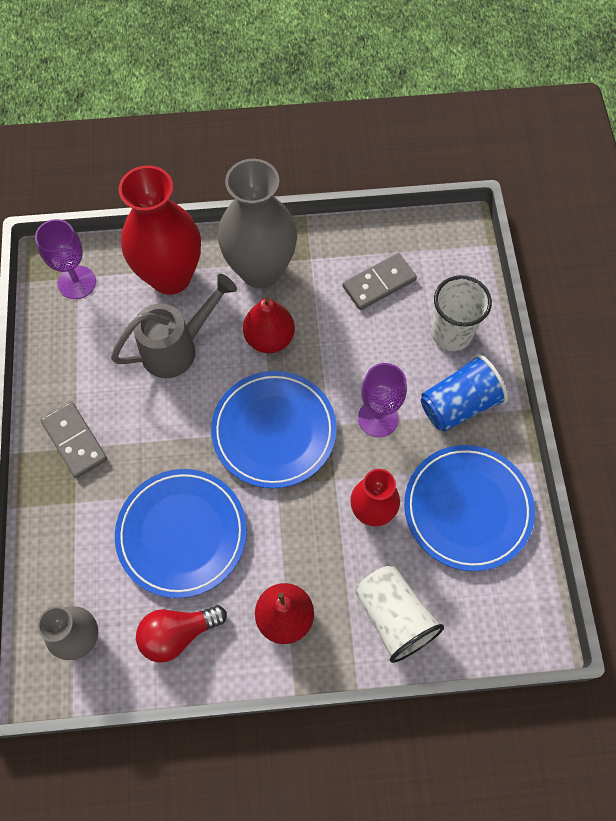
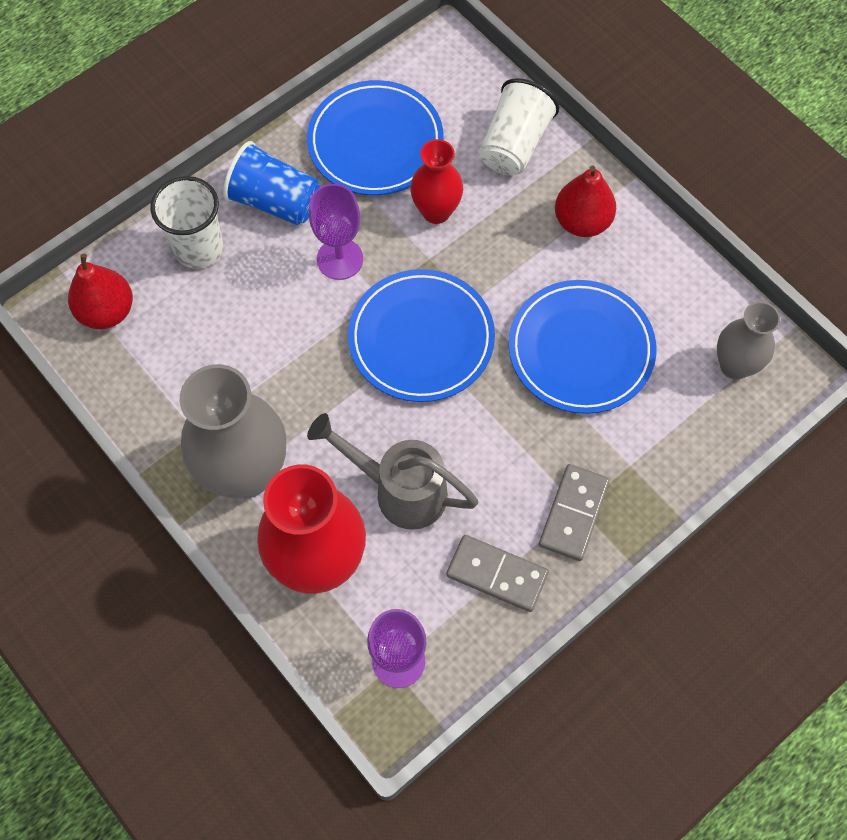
camera: 125 degrees left, 0 degrees up
(178, 634) = (665, 293): red light bulb -> none
(269, 338) = (323, 408): red pear -> red pear (107, 311)
(379, 283) = (182, 346): grey domino -> grey domino (496, 574)

